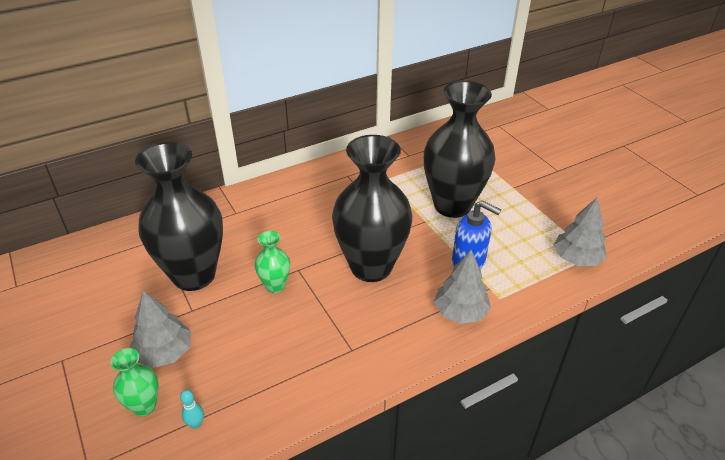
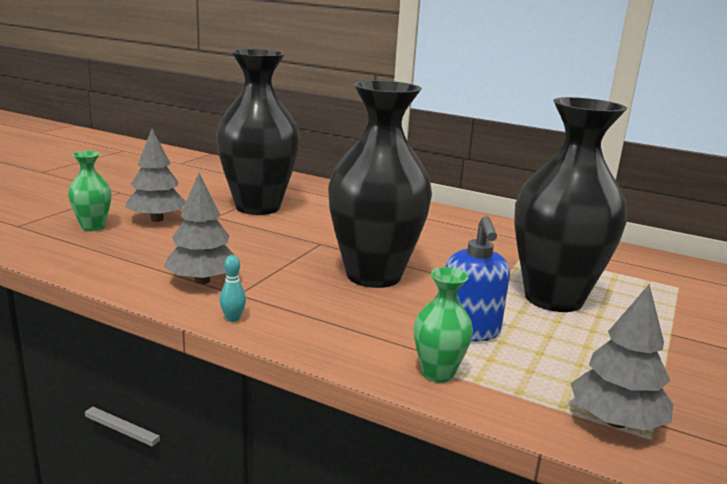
camera: 55 degrees right, 20 degrees down
(196, 424) = (86, 249): turquoise bowling pin -> turquoise bowling pin (233, 319)
(275, 286) = (285, 239): green vase -> green vase (437, 373)
(460, 312) = (371, 345): grey tree -> grey tree (202, 280)

